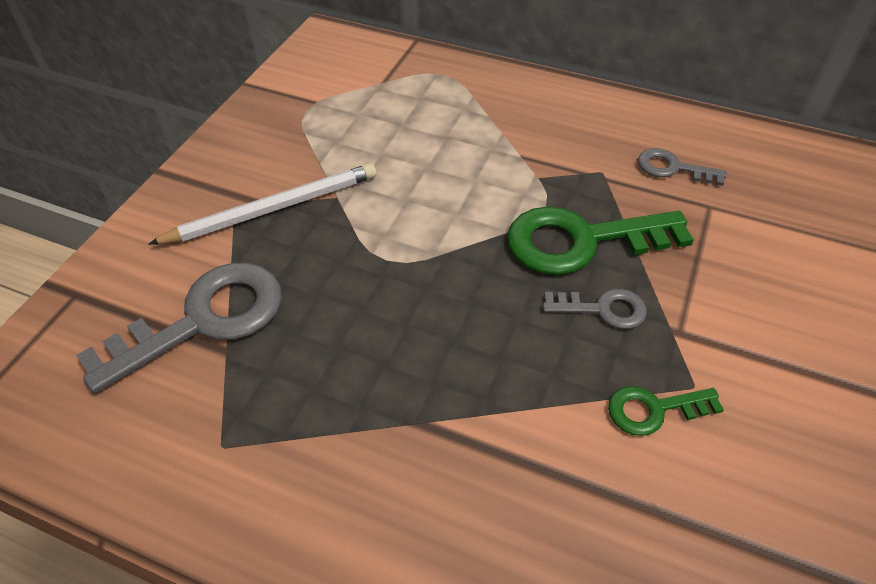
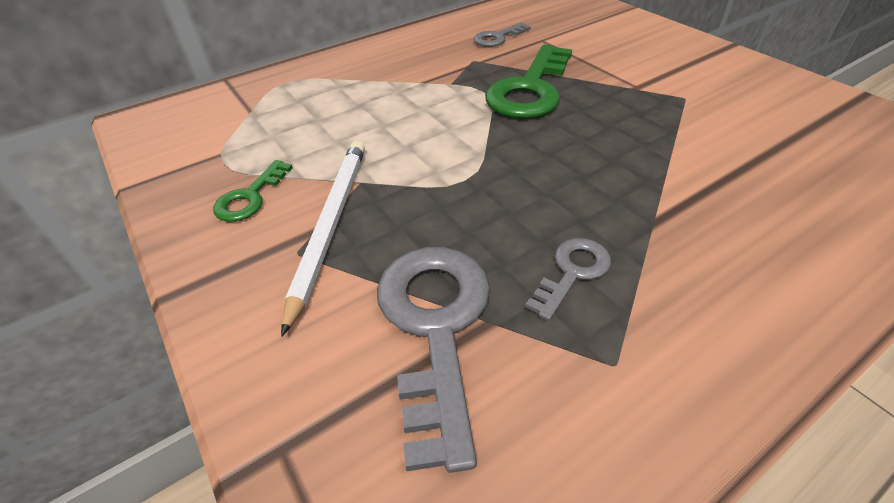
camera: 55 degrees left, 5 degrees down
(603, 309) = (599, 104): grey key -> grey key (572, 272)
(653, 410) = (697, 117): green key -> green key (250, 197)

